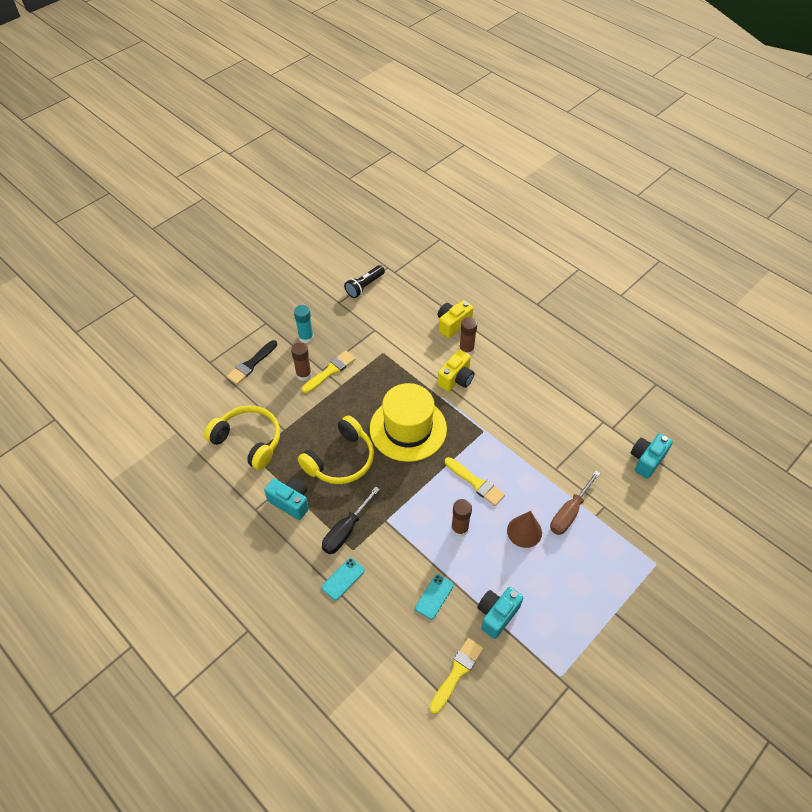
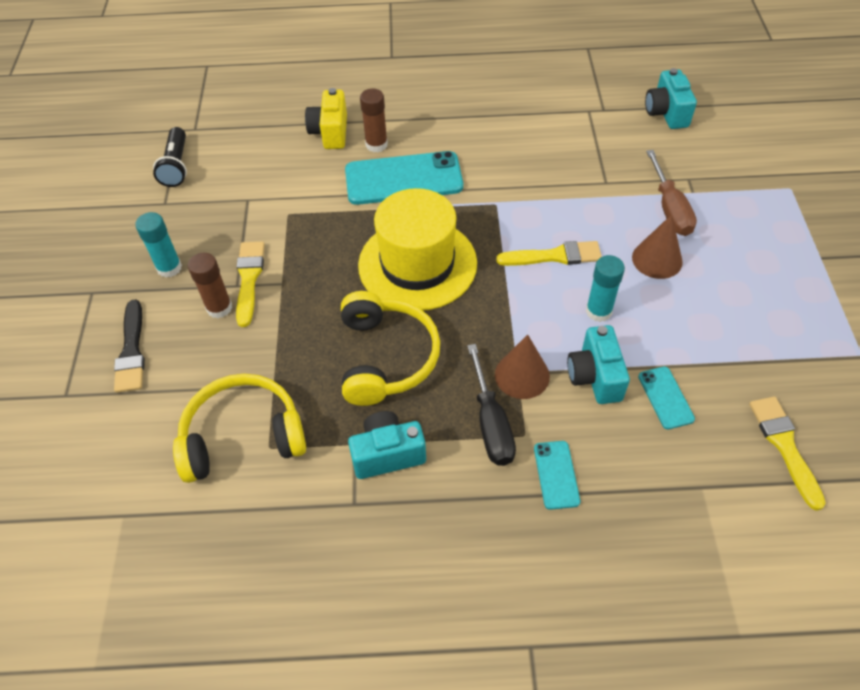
camera: 45 degrees left, 0 degrees up
(385, 523) = (522, 375): none -> brown cone
(456, 379) = (403, 179): yellow camera -> turquoise phone
(459, 528) = (598, 311): brown glue stick -> turquoise glue stick
(497, 615) = (740, 356): turquoise camera -> turquoise camera (595, 376)

